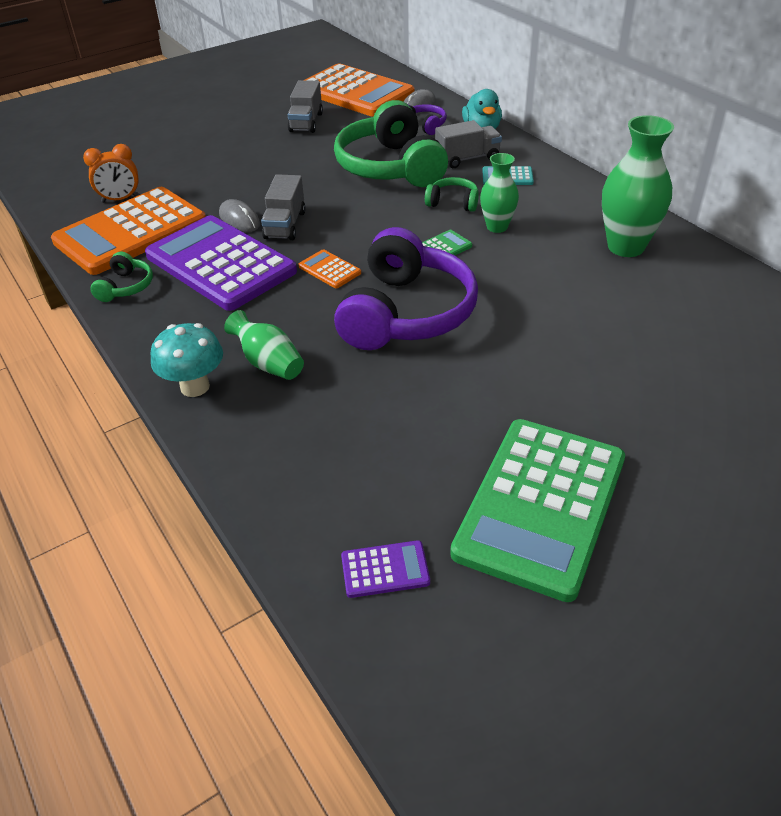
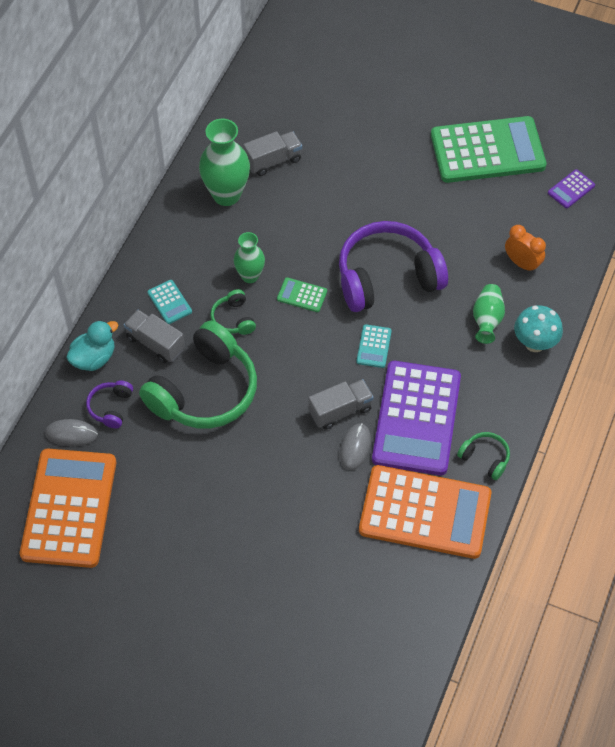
camera: 125 degrees left, 15 degrees up
(120, 199) = (390, 561): orange clock -> orange clock (522, 263)
(126, 287) = (485, 458): green headphones -> green headphones turned 60 degrees clockwise
(306, 122) = (162, 510): grey truck -> grey truck (273, 161)
(329, 270) = (374, 346): orange calculator -> turquoise calculator
(385, 569) = (571, 189): purple calculator -> purple calculator turned 90 degrees counterclockwise

